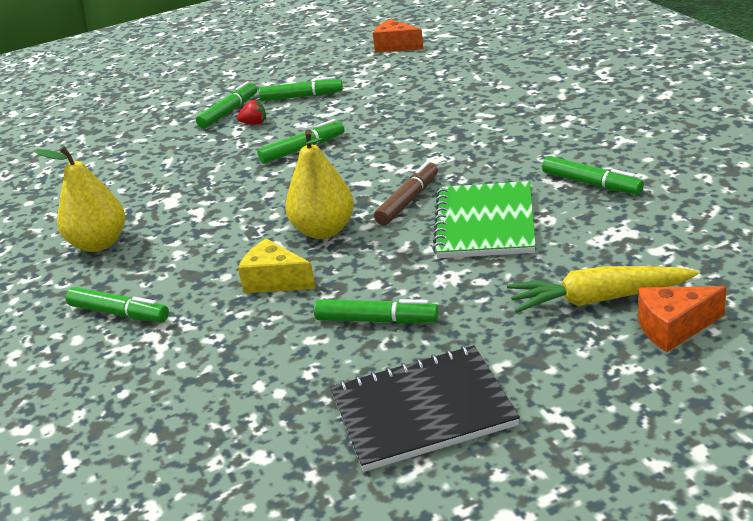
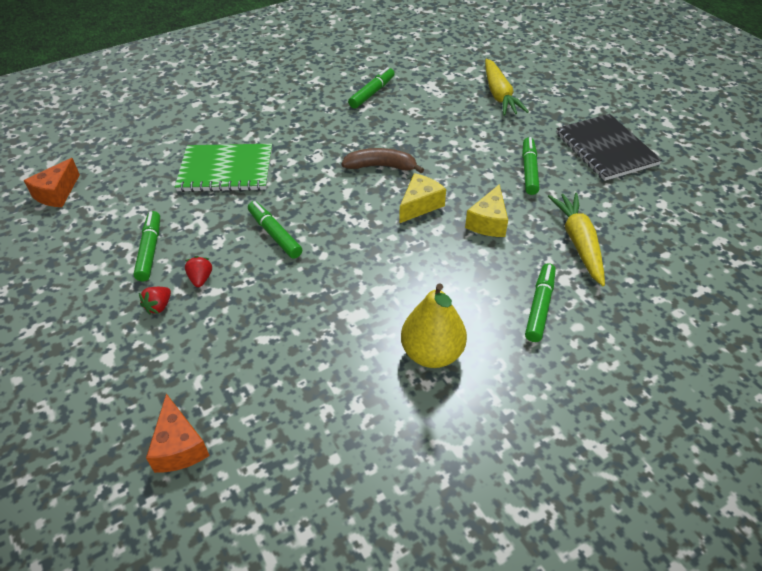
camera: 100 degrees left, 15 degrees up
(208, 354) = (578, 243): none -> yellow carrot
(229, 112) = (159, 306): green marker -> red strawberry
(324, 231) = (420, 205): yellow pear -> yellow cheese
(408, 201) = (381, 166): brown marker -> brown banana
(485, 223) = (416, 132): green notebook -> green notebook (226, 170)
(673, 328) = (521, 76): orange cheese -> orange cheese (179, 446)

